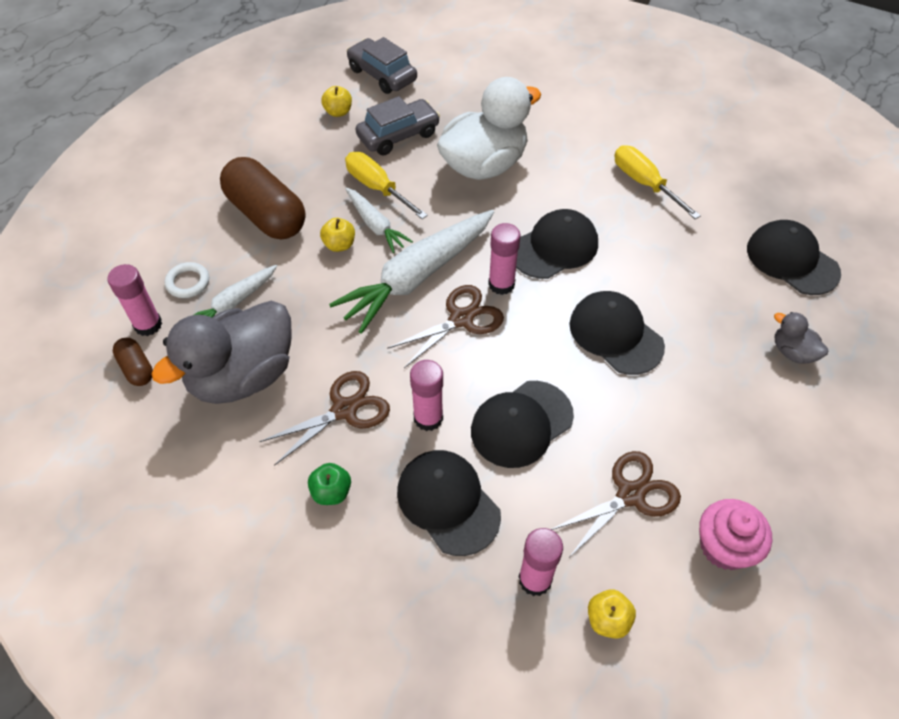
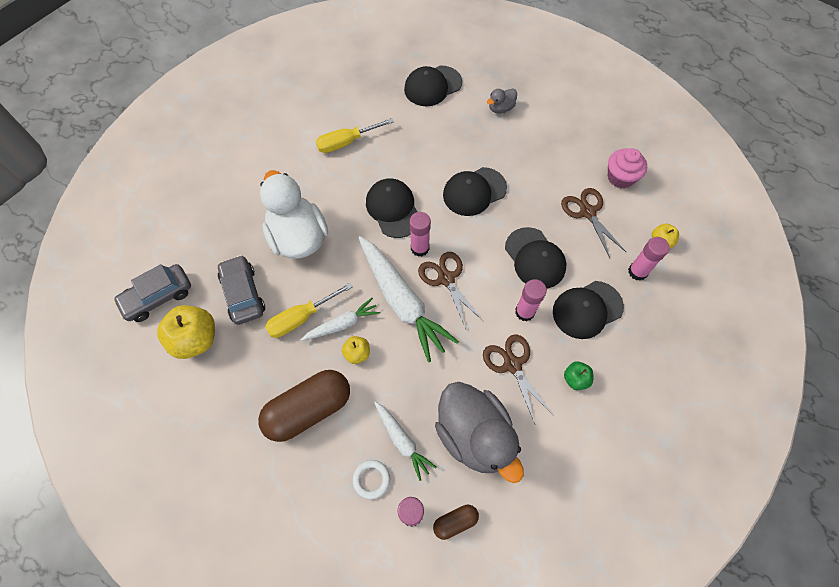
camera: 80 degrees left, 10 degrees up
(338, 112) = (195, 339): yellow apple -> yellow apple, size x1.92

